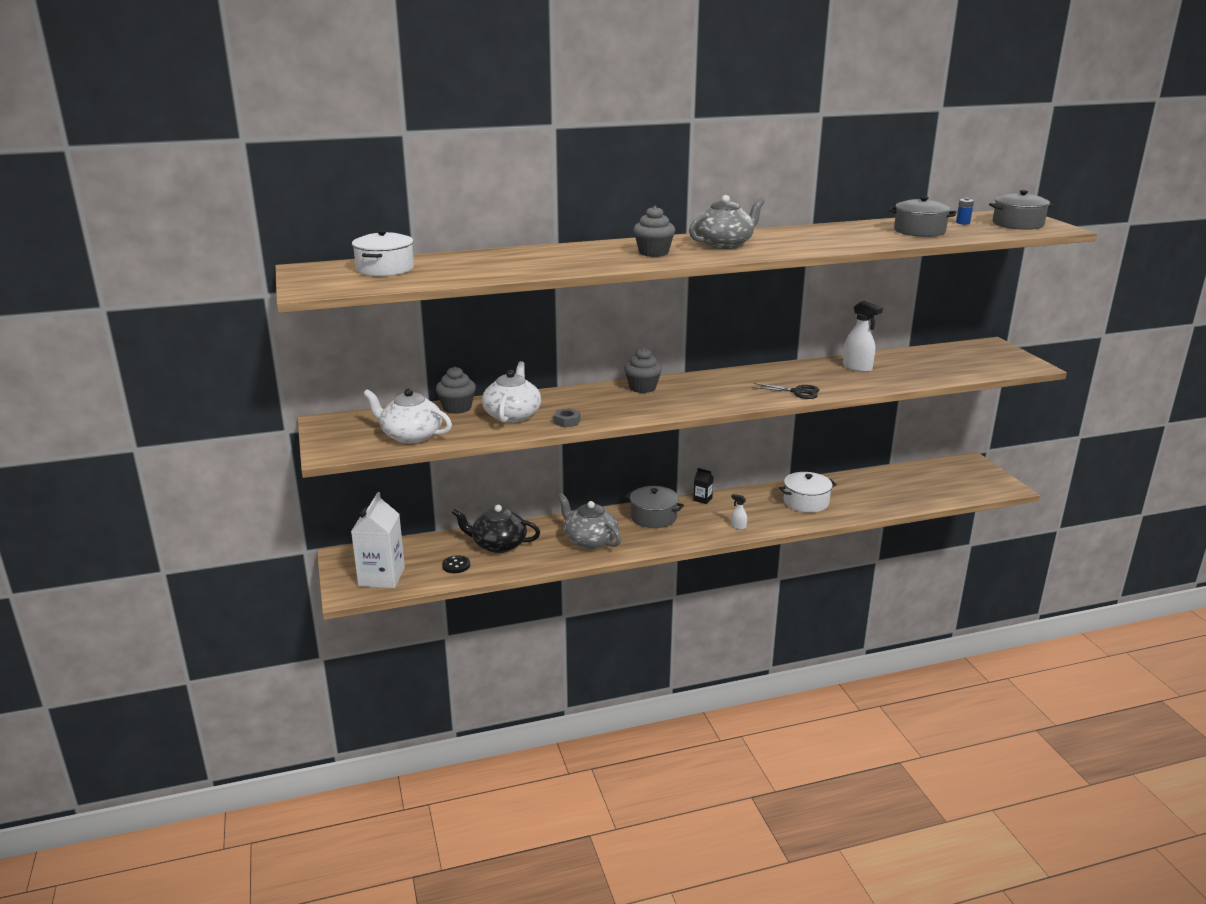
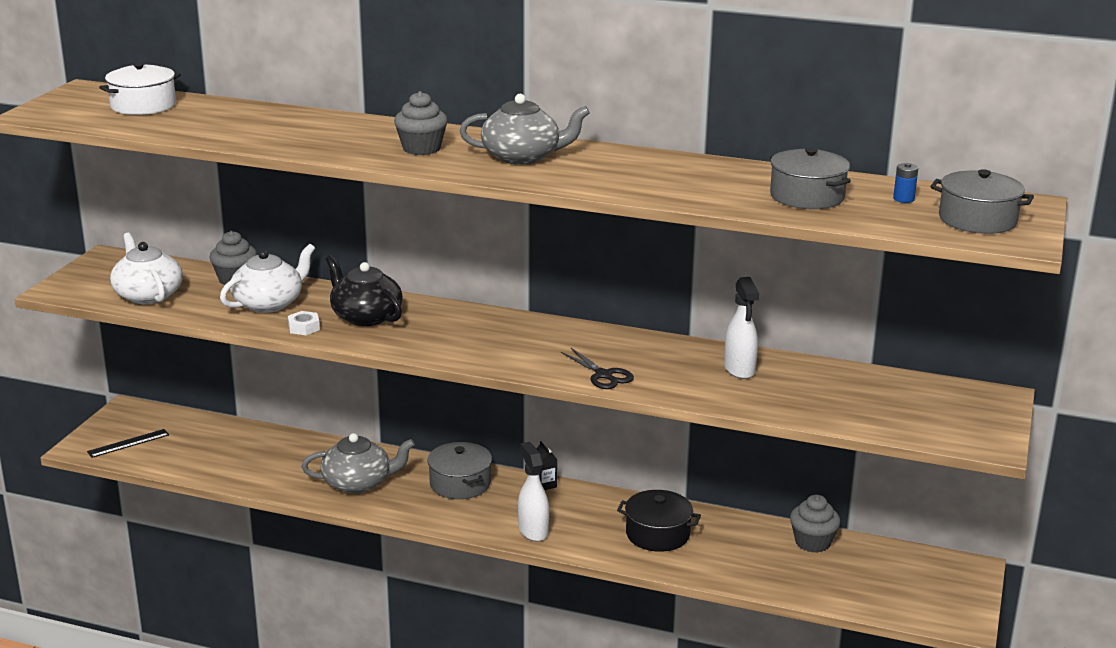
camera: 35 degrees right, 0 degrees up
(381, 577) = (128, 443): white carton -> black ruler
(456, 565) = (203, 458): black button -> none
(498, 544) = (269, 452): black teapot -> black teapot (365, 316)
(567, 422) = (304, 328): grey nut -> white nut
(589, 540) = (358, 483): grey teapot -> grey teapot turned 90 degrees clockwise
(642, 388) = (447, 314): grey cupcake -> grey cupcake (812, 542)
(738, 526) = (533, 531): white spray bottle -> white spray bottle, size x1.95
(806, 502) = (657, 534): white pot -> black pot

